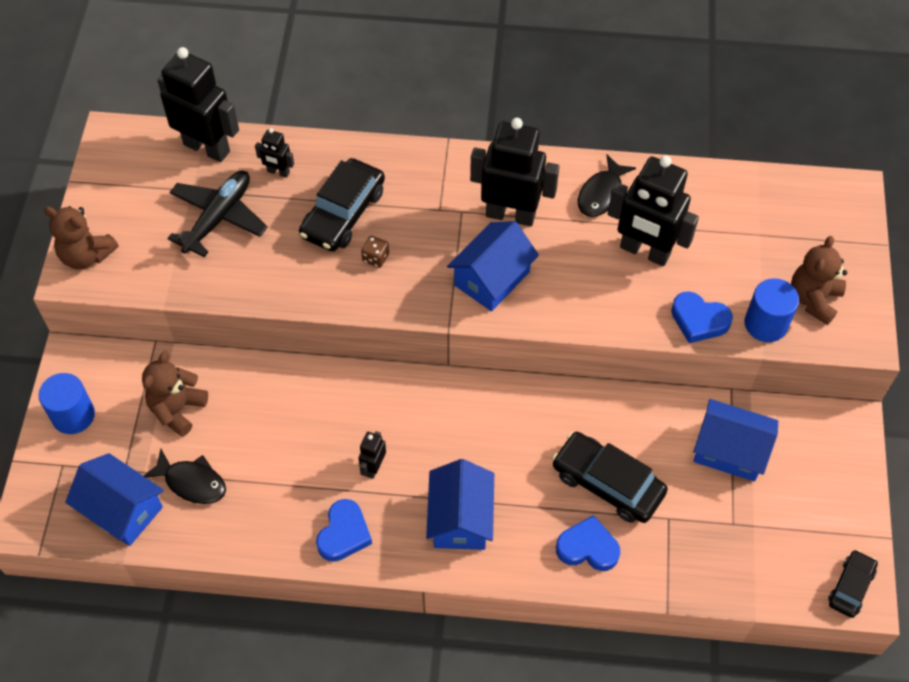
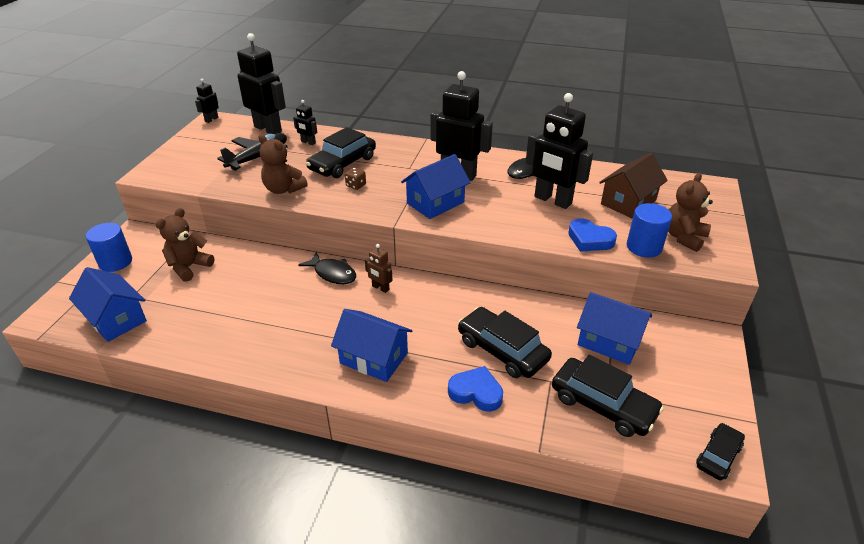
camera: 10 degrees right, 20 degrees down
(86, 255) = (163, 166): brown teddy bear -> brown teddy bear (283, 189)
(192, 482) = (176, 309): black fish -> black fish (333, 273)
(344, 534) = (276, 356): blue heart -> none
(373, 467) = (317, 317): black robot -> black robot (211, 119)
(439, 408) = (380, 288): none -> brown robot
(460, 518) = (373, 358): blue house -> blue house turned 75 degrees counterclockwise
(728, 541) = (603, 405): none -> black car
(742, 241) = (628, 202): none -> brown house

